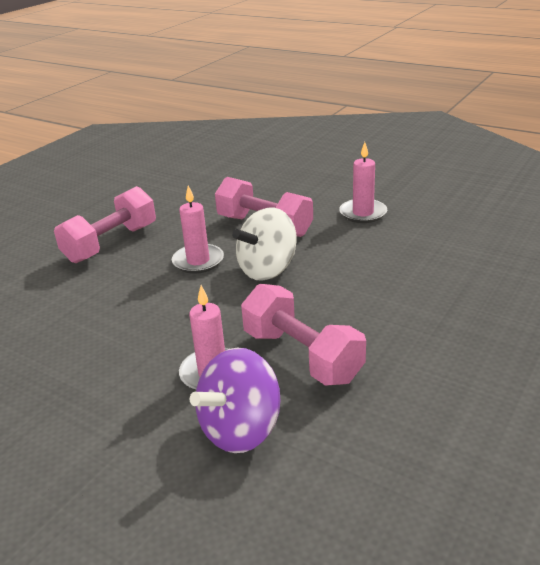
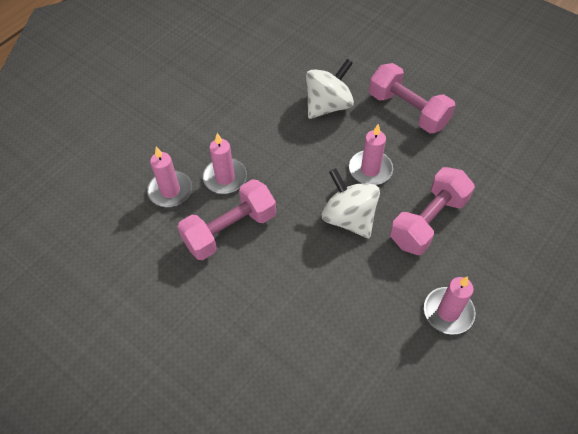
camera: 95 degrees right, 25 degrees up
(89, 297) = (328, 105): none -> white spinning top
(240, 429) = (170, 191): purple spinning top -> pink candle

